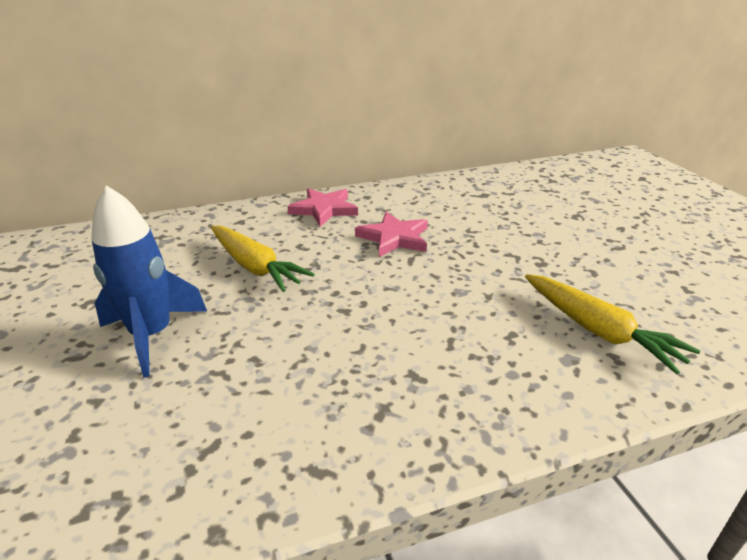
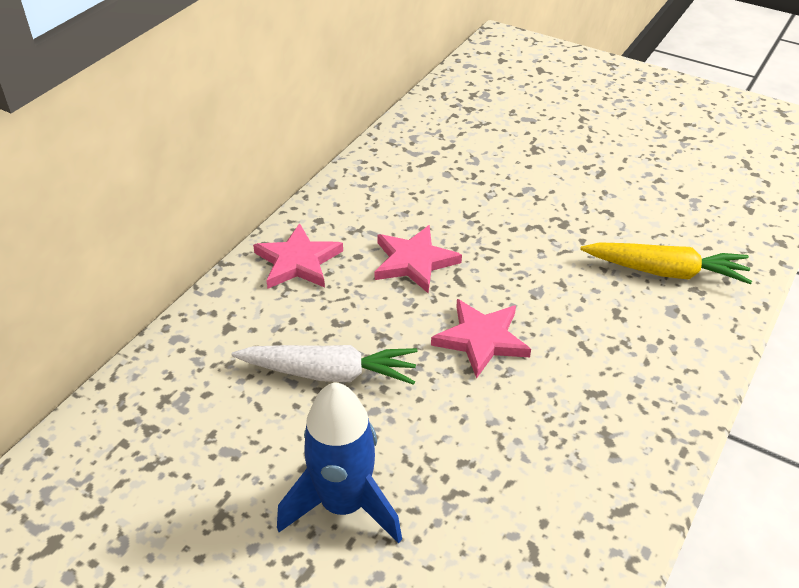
camera: 40 degrees left, 10 degrees up
(255, 267) = (329, 373): yellow carrot -> white carrot
(376, 298) = (481, 339): none -> pink star

